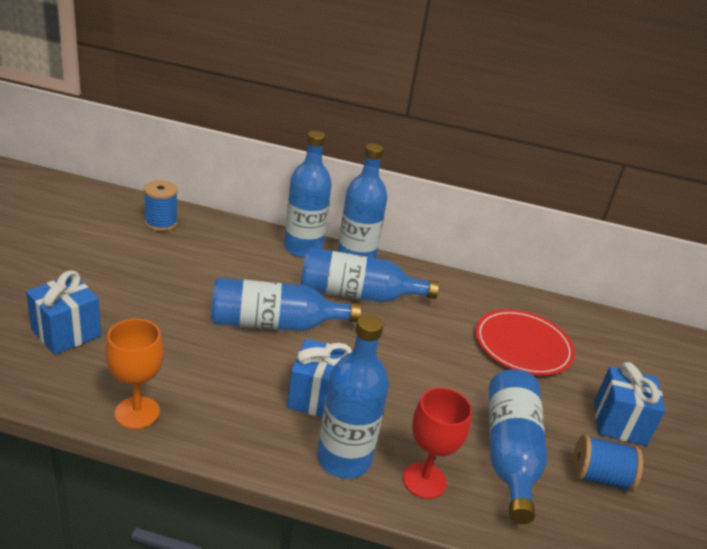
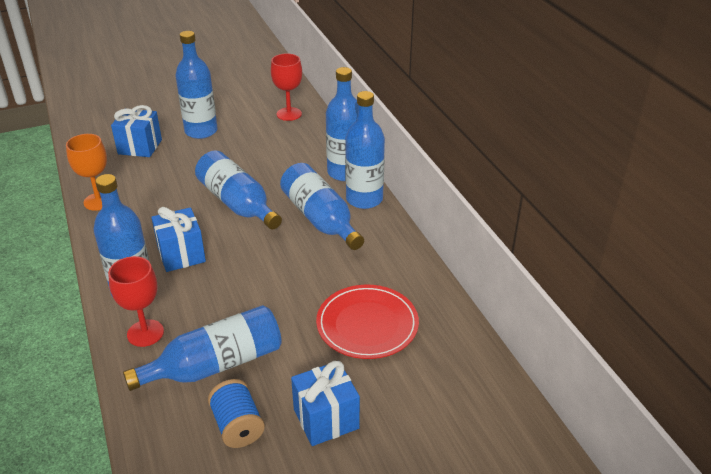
camera: 60 degrees right, 5 degrees up
(104, 281) = (201, 131): none -> blue bottle
(161, 223) = (289, 114): blue spool -> red goblet

